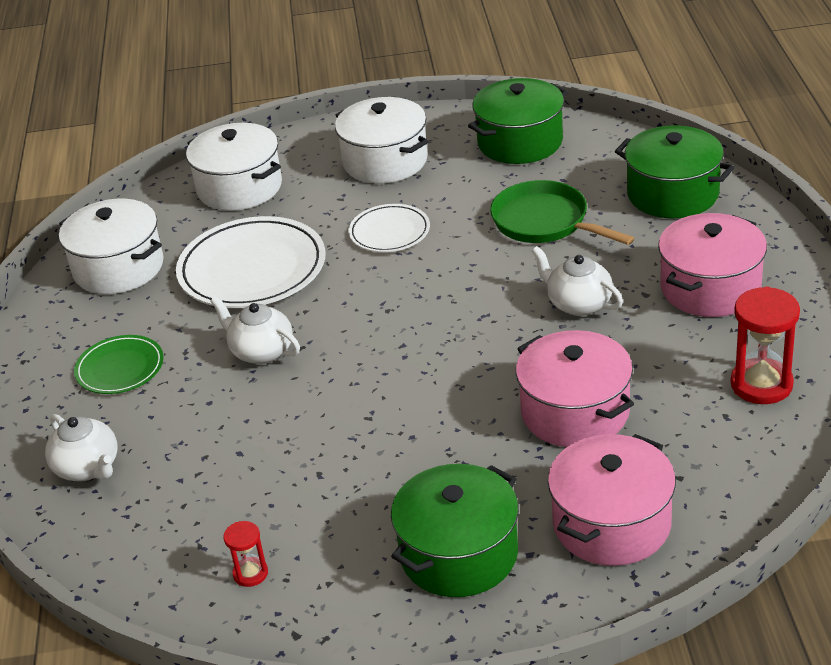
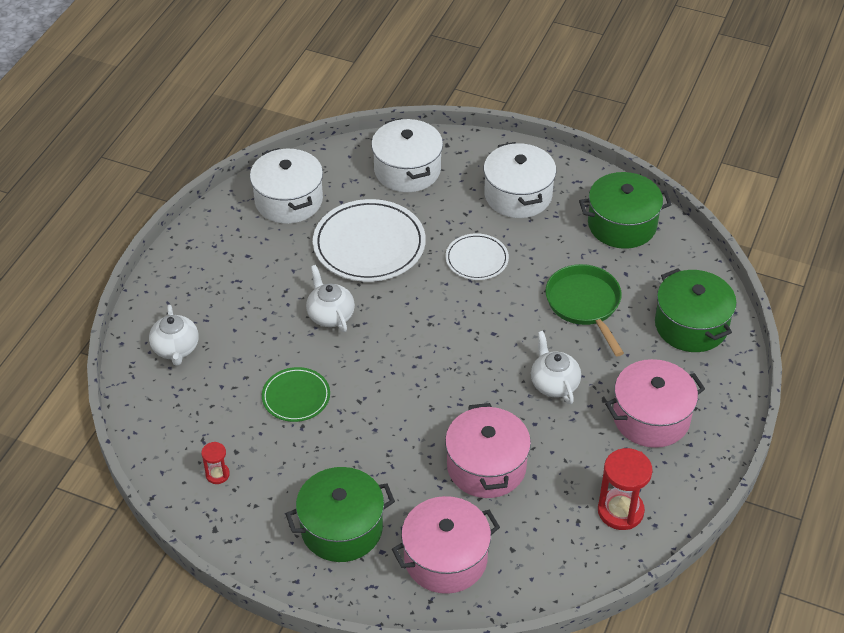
camera: 25 degrees right, 10 degrees up
(120, 368) = (239, 283): green plate -> green plate (296, 397)

